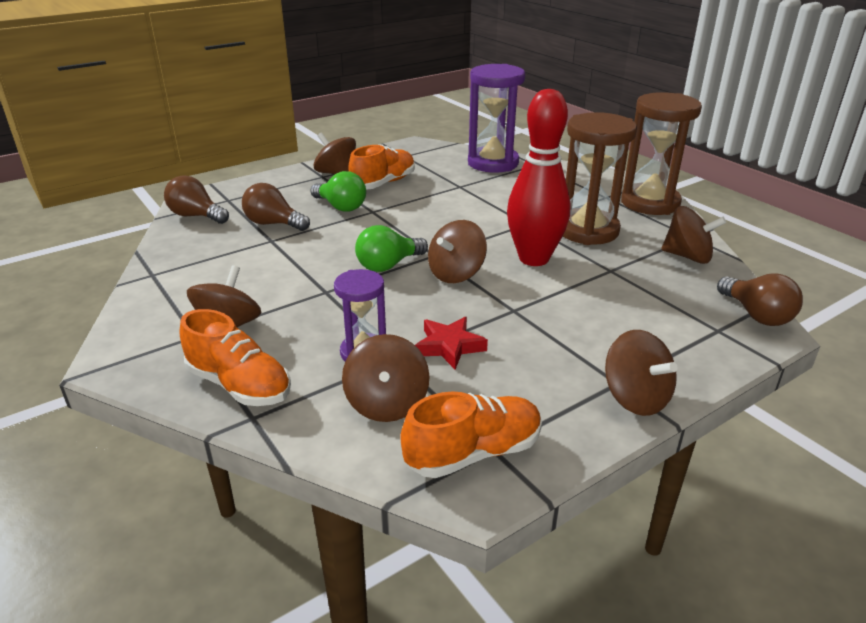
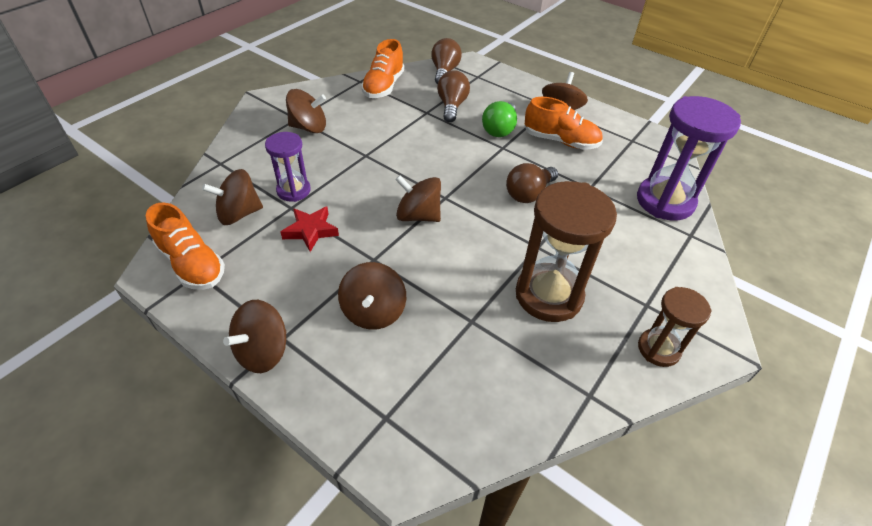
camera: 70 degrees right, 15 degrees up
(239, 385) = (249, 149): orange shoe -> orange shoe (383, 86)
(388, 265) = (415, 176): green light bulb -> none
(534, 258) = (467, 261): red bowling pin -> none
(650, 203) = (658, 349): brown hourglass -> brown hourglass, size x0.57
(687, 256) = (535, 390): brown spinning top -> brown spinning top (373, 312)
(756, 315) = (427, 457): brown light bulb -> brown light bulb (529, 194)

